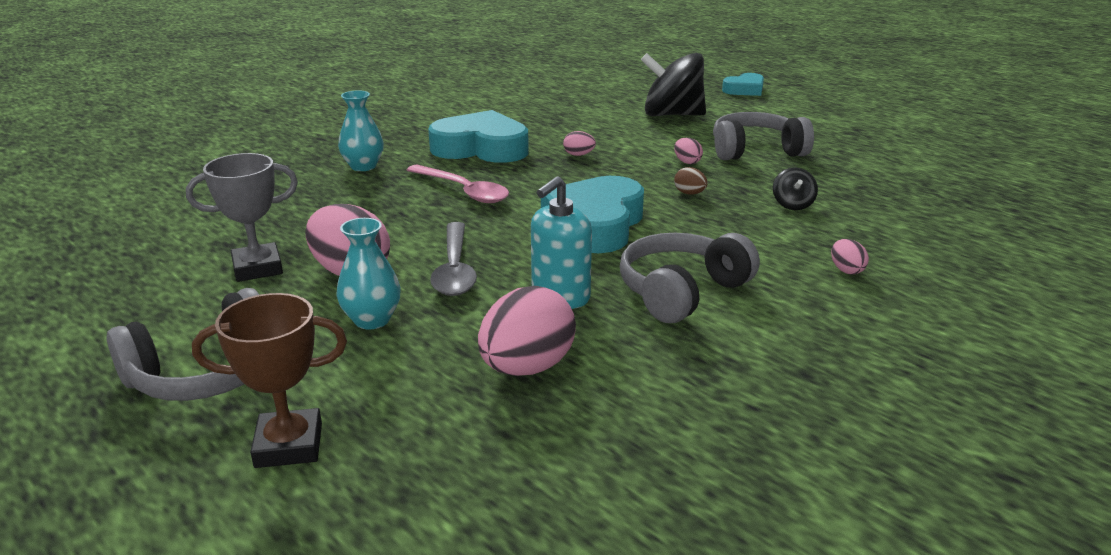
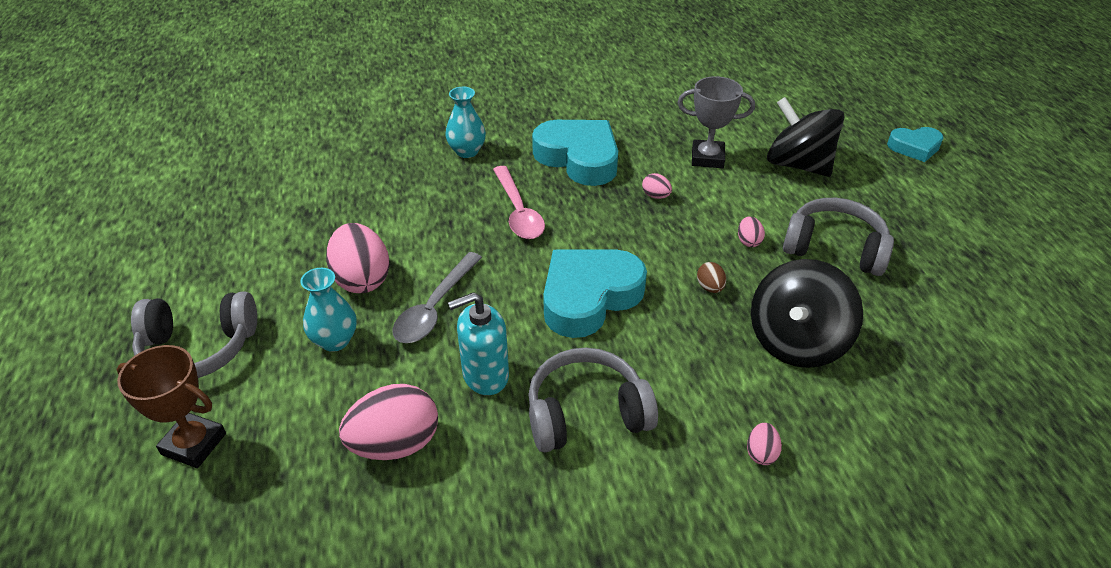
camera: 30 degrees right, 15 degrees up
(257, 268) = (306, 249): grey trophy -> grey trophy (707, 158)
(792, 205) = (796, 341): black spinning top -> black spinning top, size x2.26

